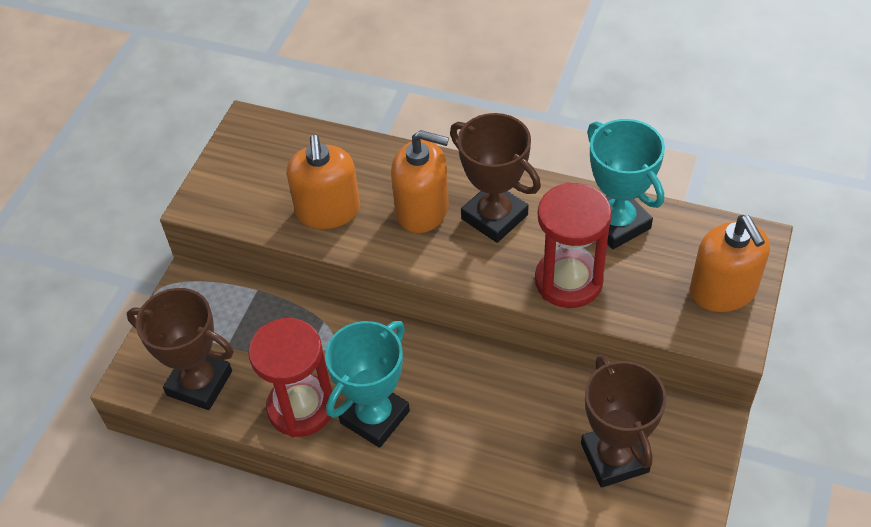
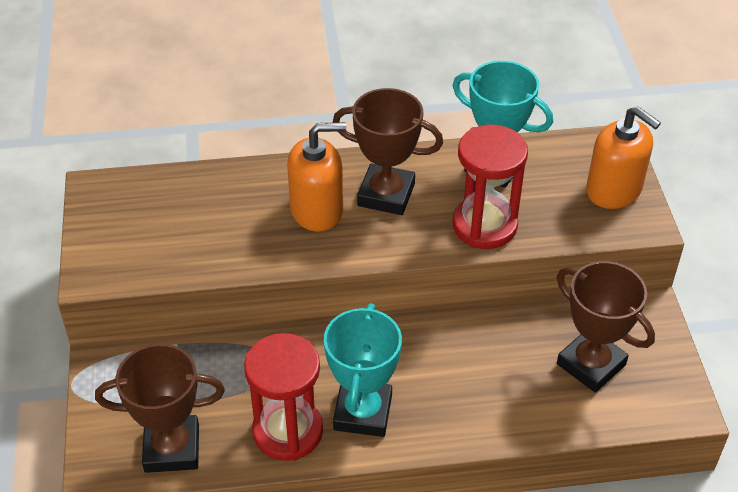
camera: 30 degrees left, 5 degrees down
(328, 211) = (227, 239): orange soap dispenser -> none

